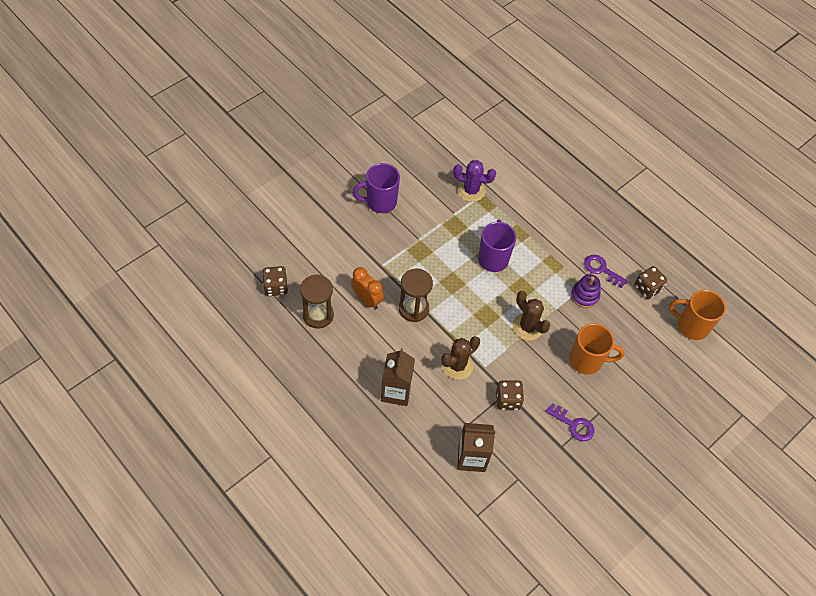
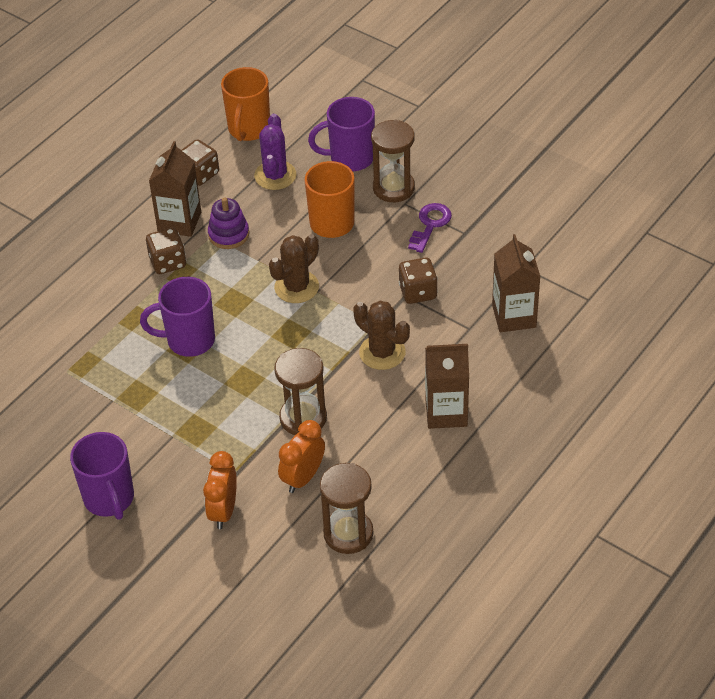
camera: 95 degrees left, 10 degrees down
(276, 287) = (312, 603): brown dice -> brown dice (168, 262)
(354, 255) = (223, 511): none -> orange clock
(471, 190) = (63, 386): purple cactus -> purple cactus (275, 175)
(601, 269) = (179, 222): purple key -> brown carton
(616, 409) = (393, 188): none -> brown hourglass
(652, 386) = (350, 158): none -> purple mug

